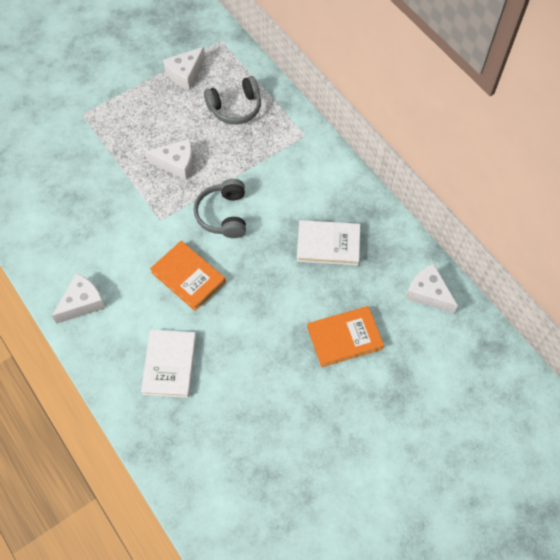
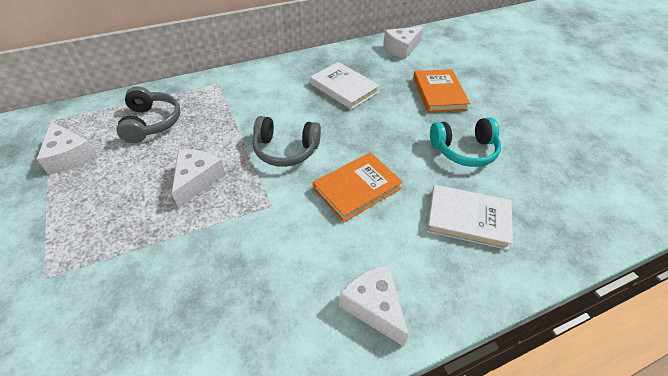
camera: 80 degrees left, 15 degrees down
(255, 363) = (464, 150): none -> turquoise headphones
(328, 244) = (344, 88): white book -> white book turned 60 degrees counterclockwise

